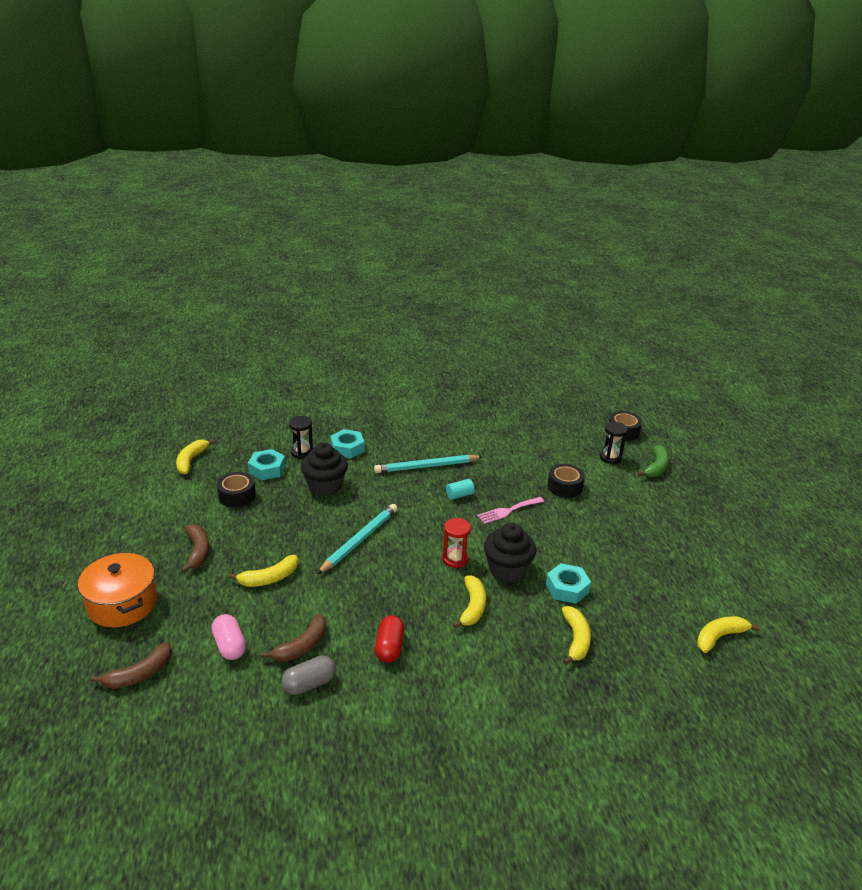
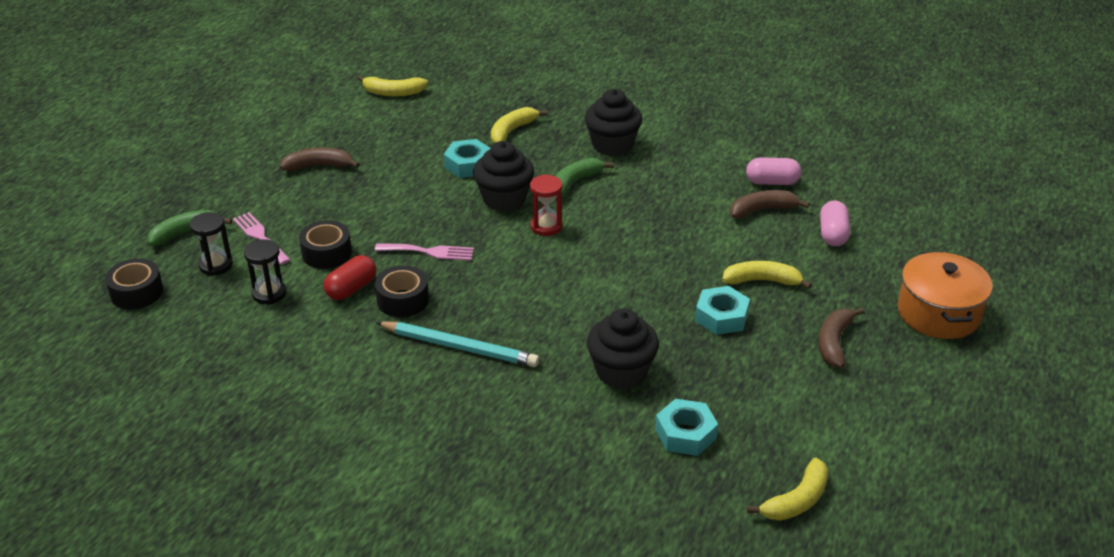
camera: 145 degrees left, 5 degrees up
(139, 674) = (929, 241): brown banana -> brown banana (319, 166)
(237, 496) = (752, 404): black tape -> black tape (402, 300)
(302, 452) = (614, 445): black hourglass -> black hourglass (269, 293)
(309, 684) = (772, 182): grey capsule -> pink capsule
(347, 448) = (541, 424): turquoise nut -> turquoise nut (721, 317)
(359, 540) = (632, 284): turquoise pencil -> none
(389, 647) = (681, 181): red capsule -> red capsule (351, 289)
(459, 495) = (462, 291): turquoise cylinder -> none
(472, 607) = (574, 183): yellow banana -> green banana
(480, 663) = (612, 145): none -> black cupcake
(615, 481) = (260, 236): none -> pink fork

